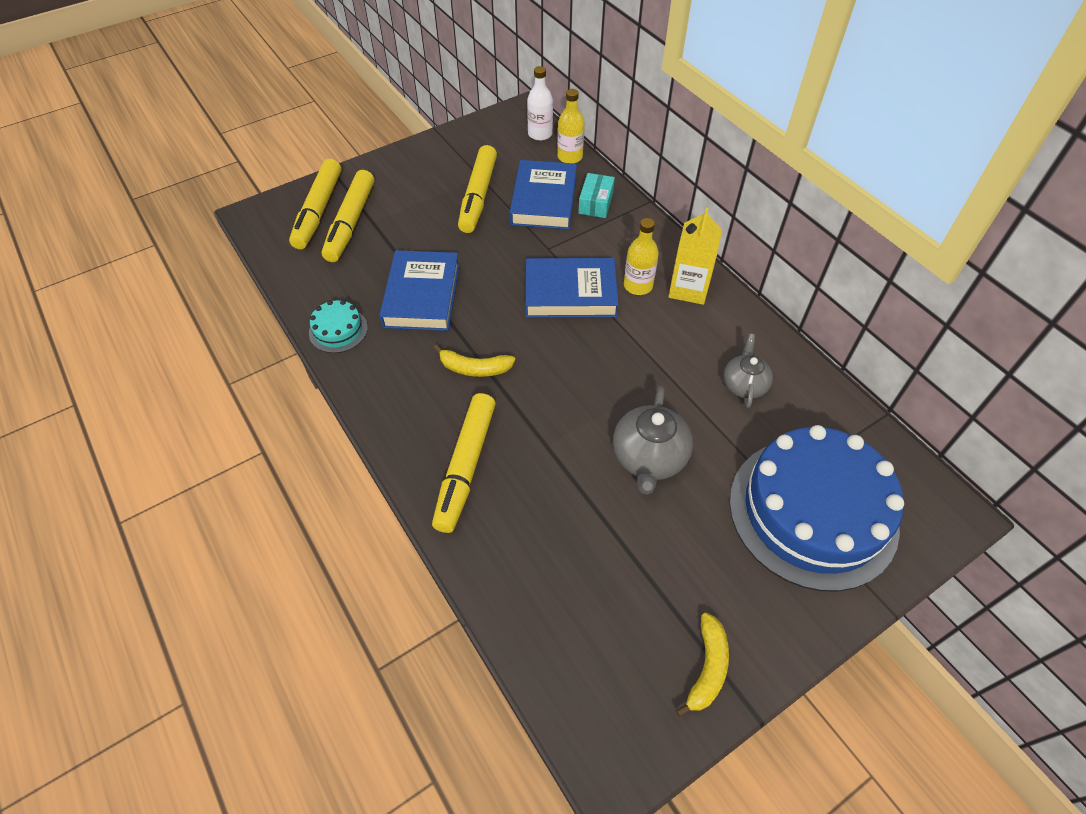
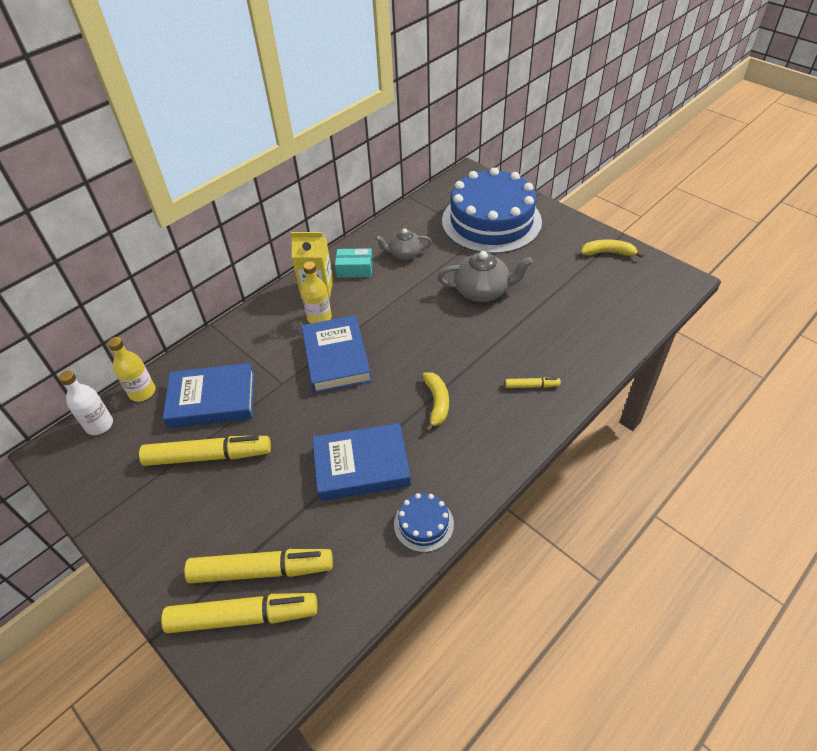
camera: 100 degrees left, 5 degrees down
(338, 330) = (423, 524): turquoise cake -> blue cake
(466, 467) = (532, 386): yellow marker -> yellow marker, size x0.46
(596, 203) = (215, 360): turquoise box -> turquoise box (354, 269)

